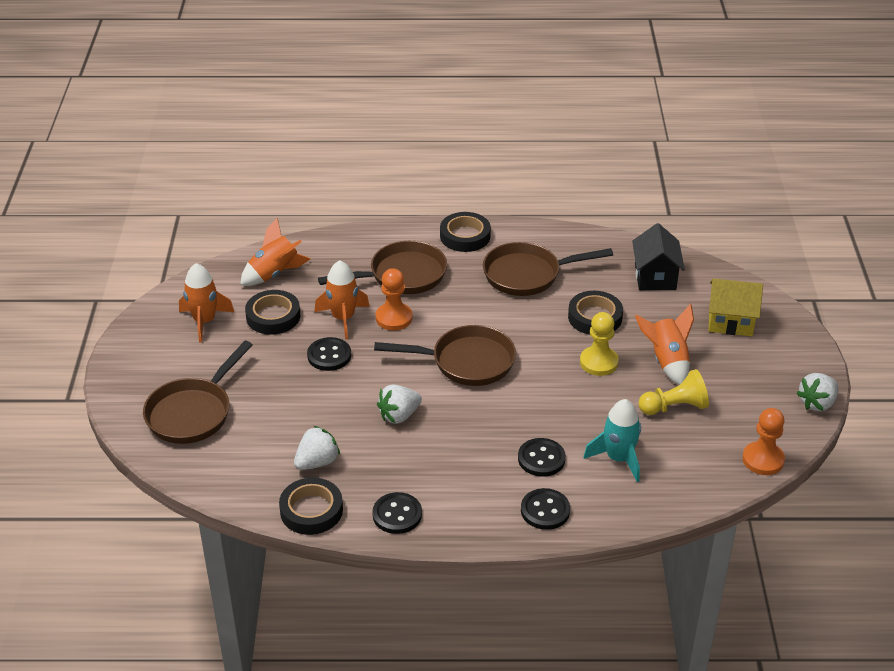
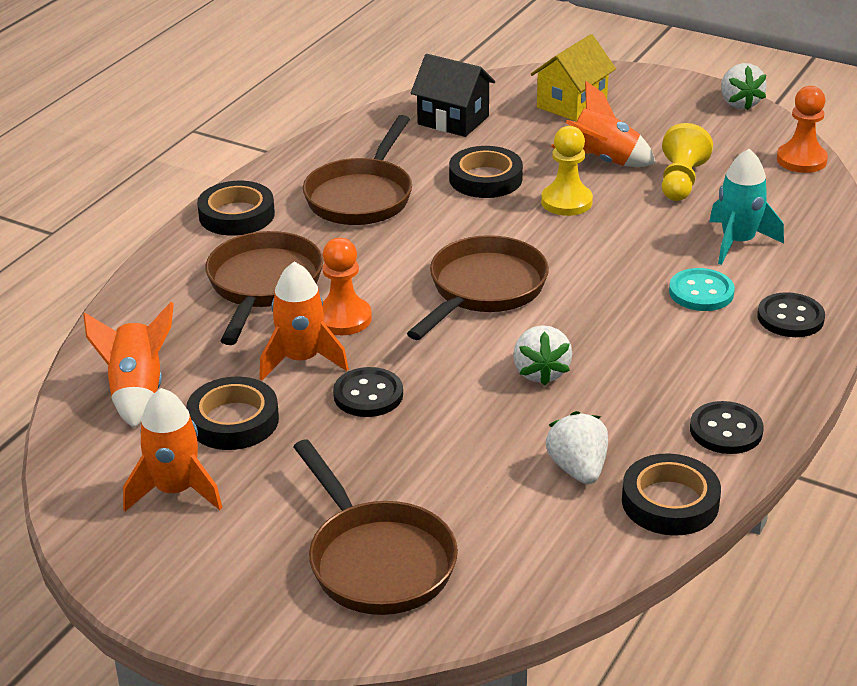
camera: 60 degrees left, 5 degrees down
(541, 459) = (701, 292): black button -> turquoise button

